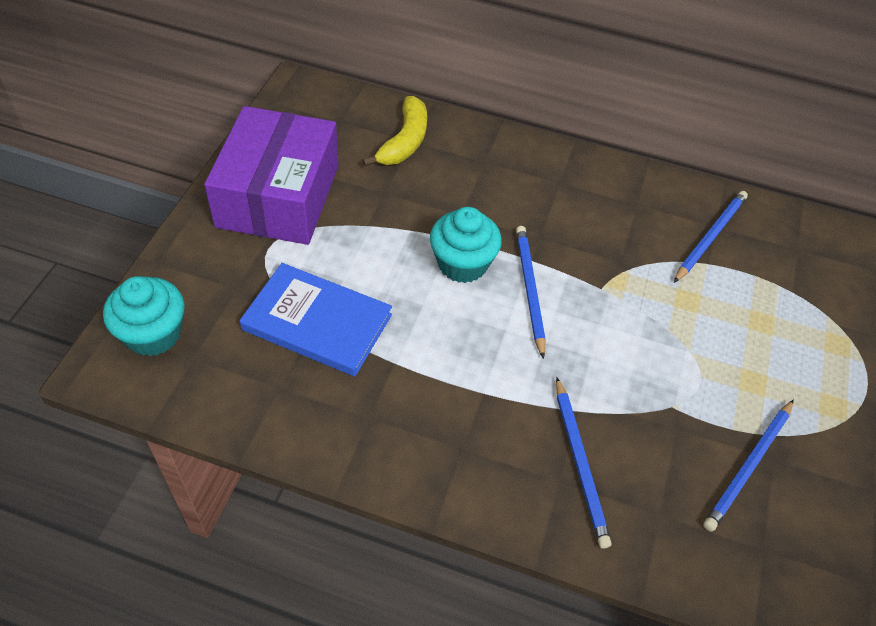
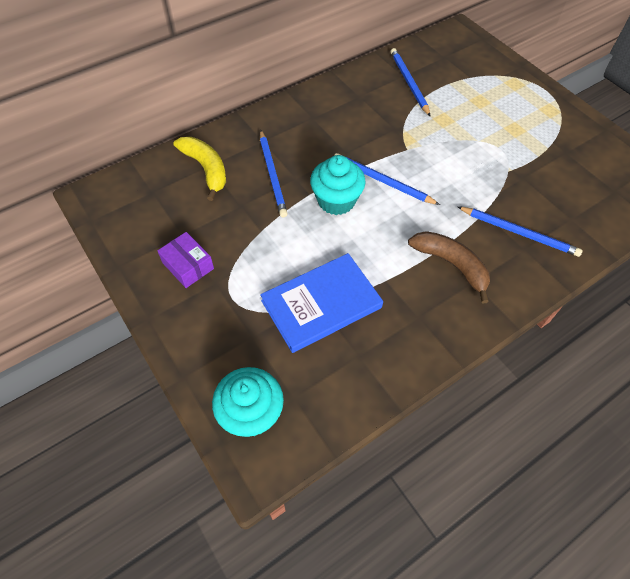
camera: 50 degrees left, 5 degrees up
(278, 196) = (188, 265): purple box -> purple box, size x0.42
(468, 414) = (451, 265): none -> brown banana
(748, 466) = (564, 165): blue pencil -> blue pencil (272, 175)

